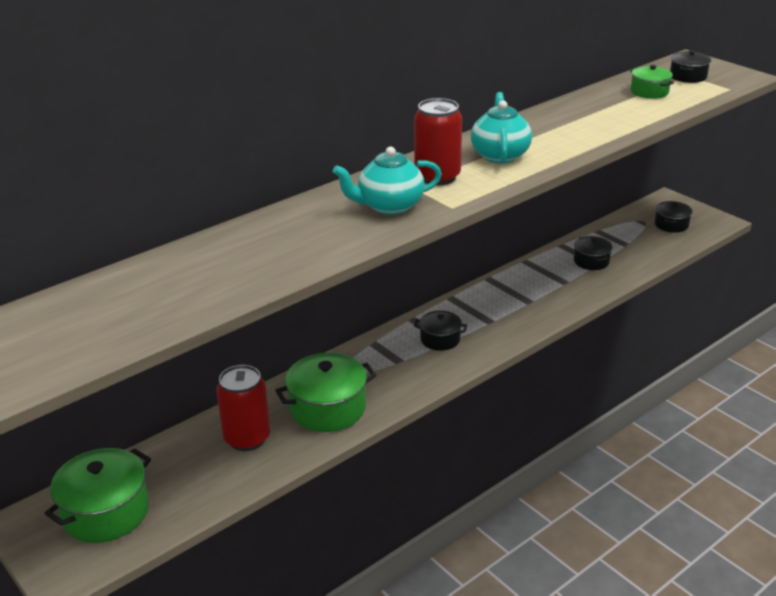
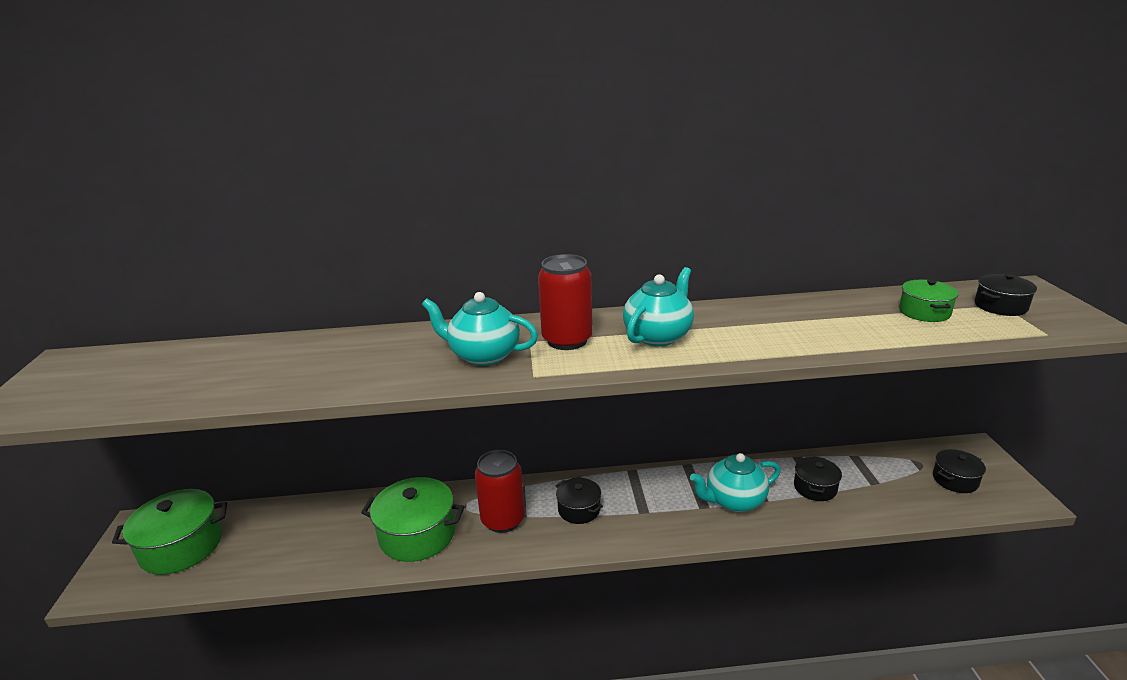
camera: 35 degrees right, 5 degrees down
(247, 438) = (333, 532): red can -> red can (503, 520)
(546, 290) = (734, 501): none -> turquoise teapot

